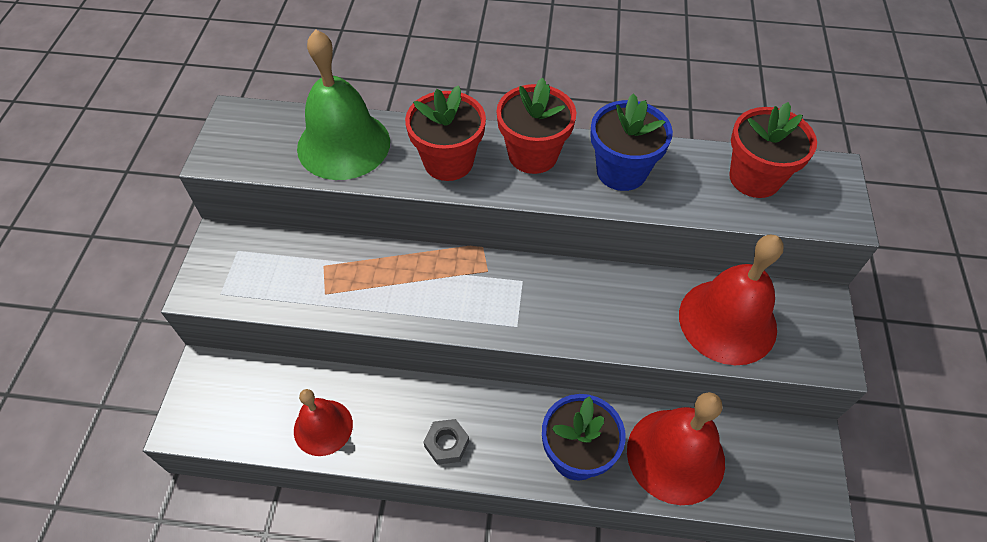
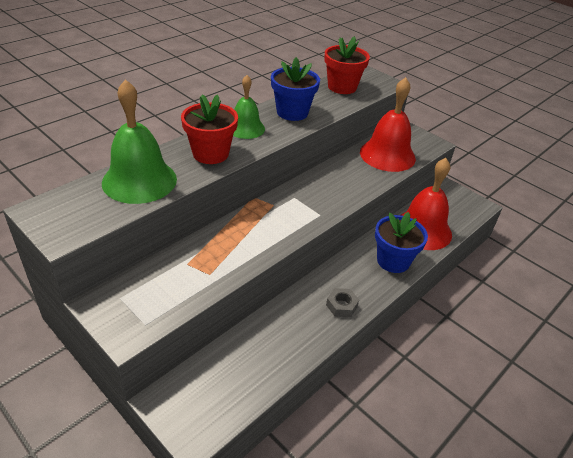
camera: 55 degrees left, 15 degrees down
(323, 427) = (276, 356): red bell -> none
(533, 155) = (245, 128): red flower pot -> green bell

